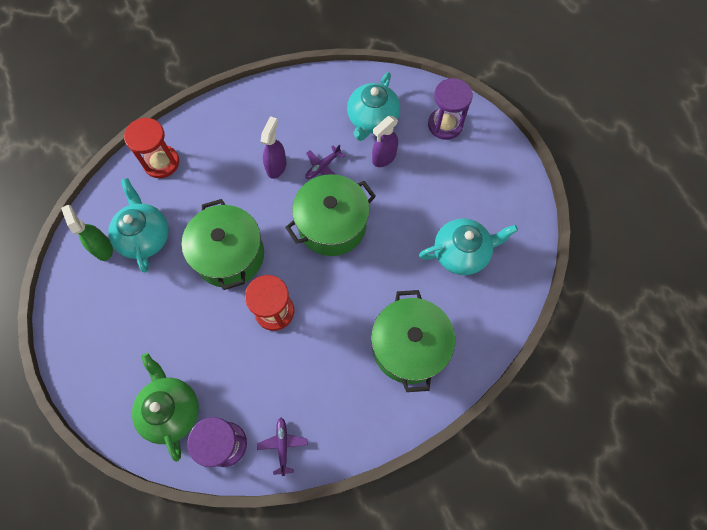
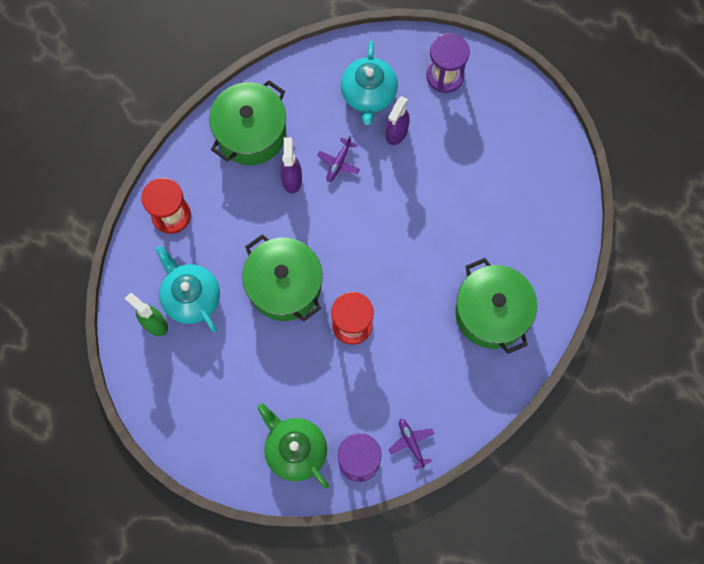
camera: 20 degrees left, 5 degrees up
(332, 225) = (372, 221): green pot -> green pot (251, 133)
(461, 253) = (508, 205): turquoise teapot -> none

